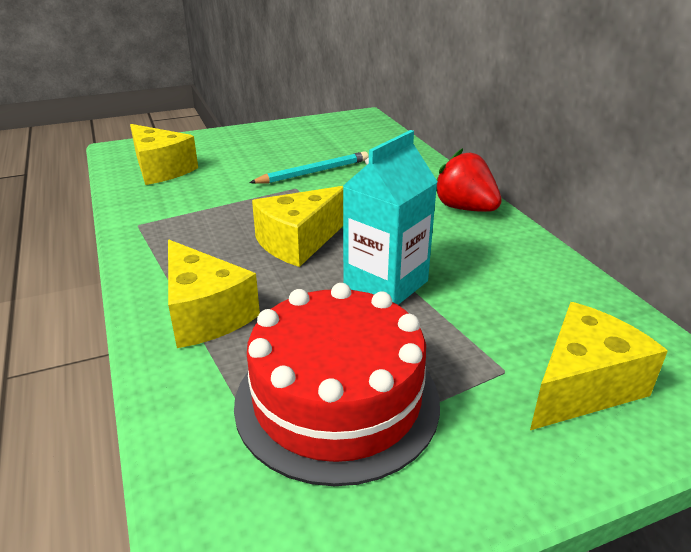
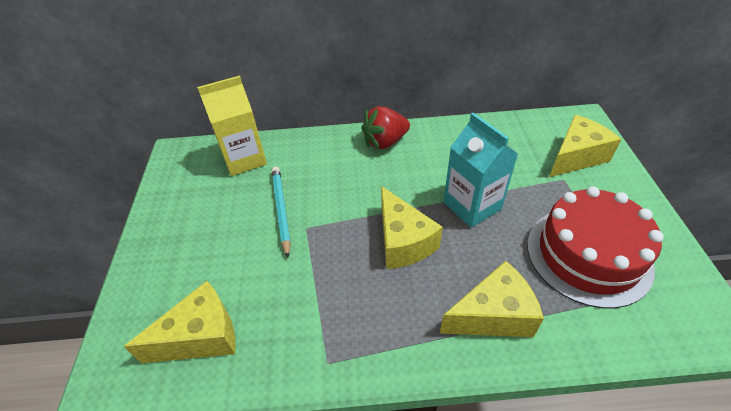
camera: 70 degrees left, 15 degrees up
(374, 143) = (244, 159): none -> yellow carton
(582, 386) = (576, 157): yellow cheese -> yellow cheese turned 75 degrees clockwise

